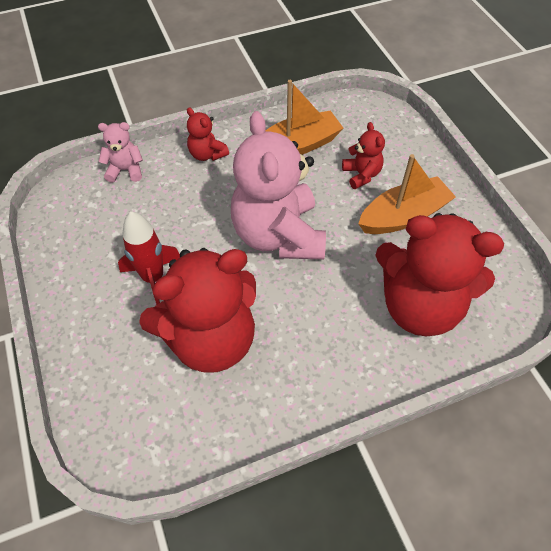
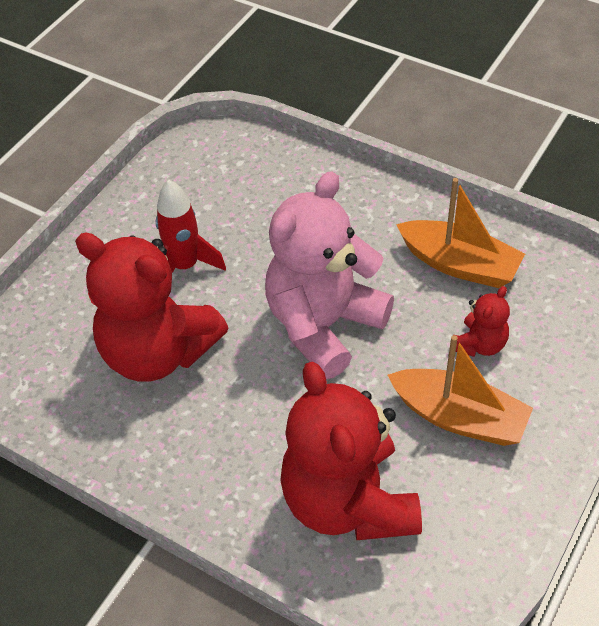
camera: 55 degrees right, 5 degrees down
(125, 170) = (285, 160): pink teddy bear -> none
(207, 154) = (368, 202): red teddy bear -> none

